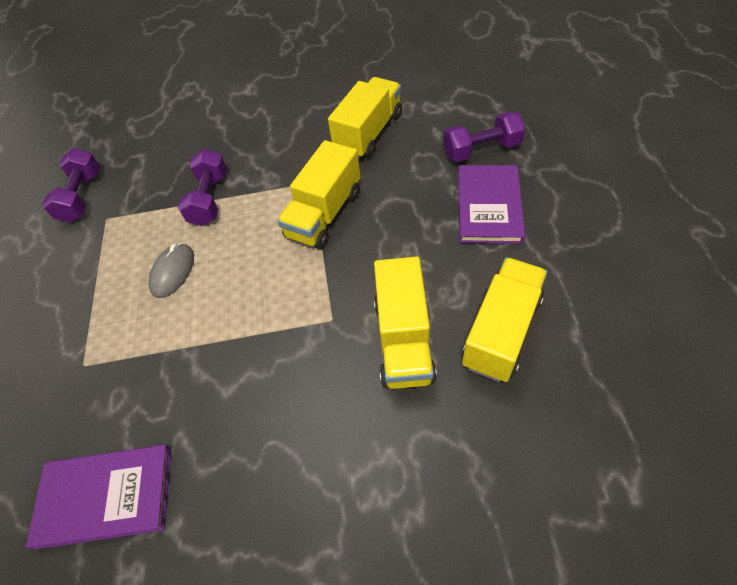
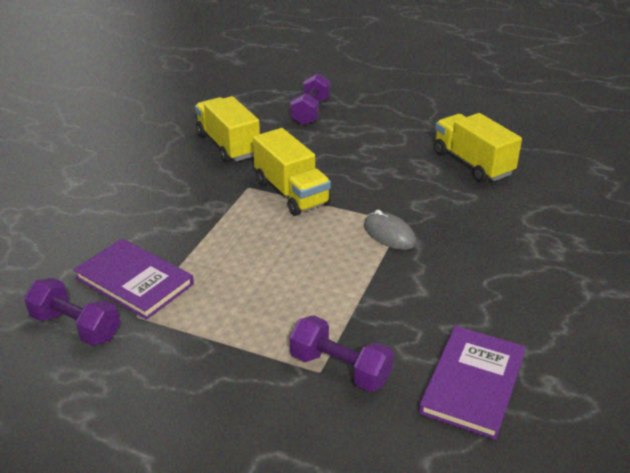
camera: 65 degrees left, 20 degrees down
(173, 272) = (263, 288): grey mouse -> grey mouse (389, 234)
(209, 199) = (196, 244): purple dumbbell -> purple dumbbell (340, 369)
(403, 339) = (446, 199): yellow truck -> none
(489, 206) = (366, 129): purple book -> purple book (134, 281)

